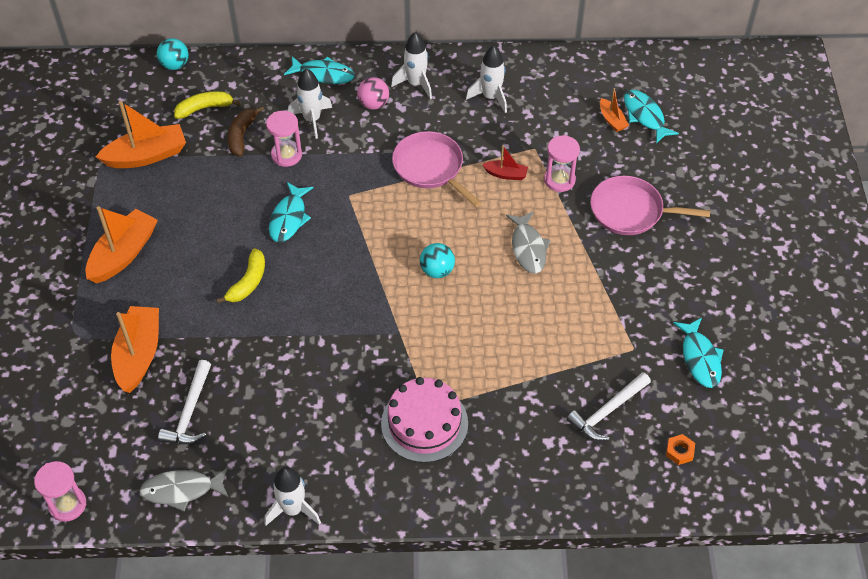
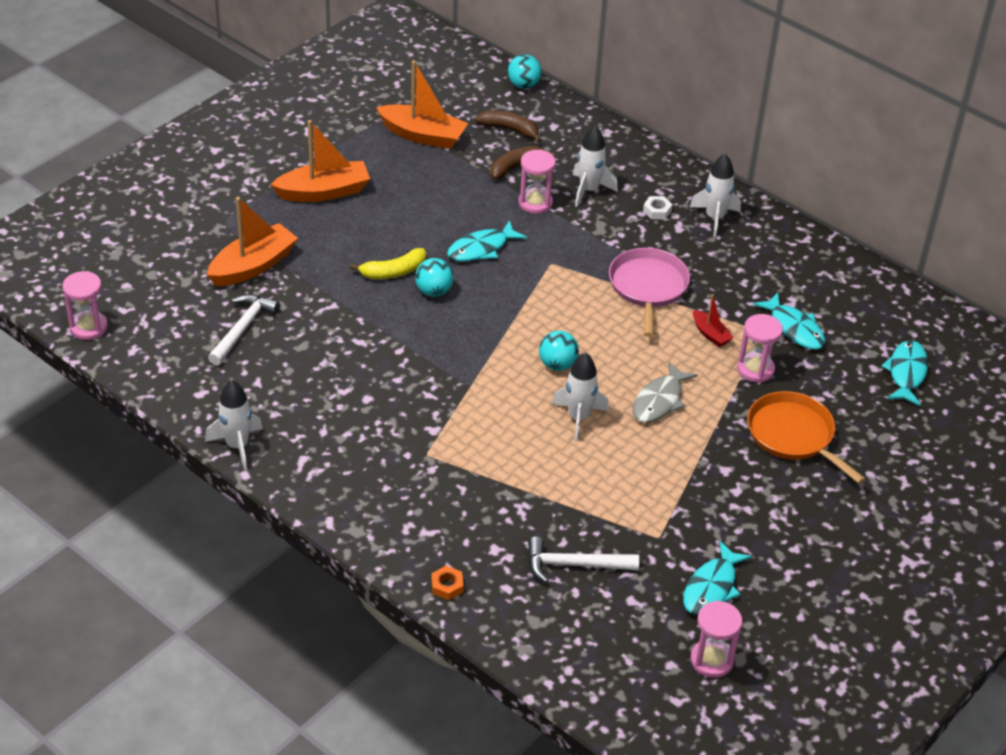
camera: 40 degrees right, 10 degrees down
(182, 490) = (175, 375): grey fish -> none
(189, 412) = (243, 329): white hammer -> white hammer turned 150 degrees clockwise
(204, 108) = (510, 130): yellow banana -> brown banana
(293, 276) = (434, 291): none -> turquoise ball
(323, 74) = (640, 163): turquoise fish -> turquoise fish (794, 328)
(373, 104) = (657, 211): pink ball -> white nut
(424, 423) = (409, 462): pink cake -> none
(491, 97) = (772, 268): white rocket -> white rocket (578, 418)
(612, 120) = (868, 356): orange boat -> none
(630, 211) = (793, 435): pink pan -> orange pan
(679, 451) = (601, 639): orange nut -> orange nut (447, 586)
(753, 410) = (711, 660): none -> pink hourglass

